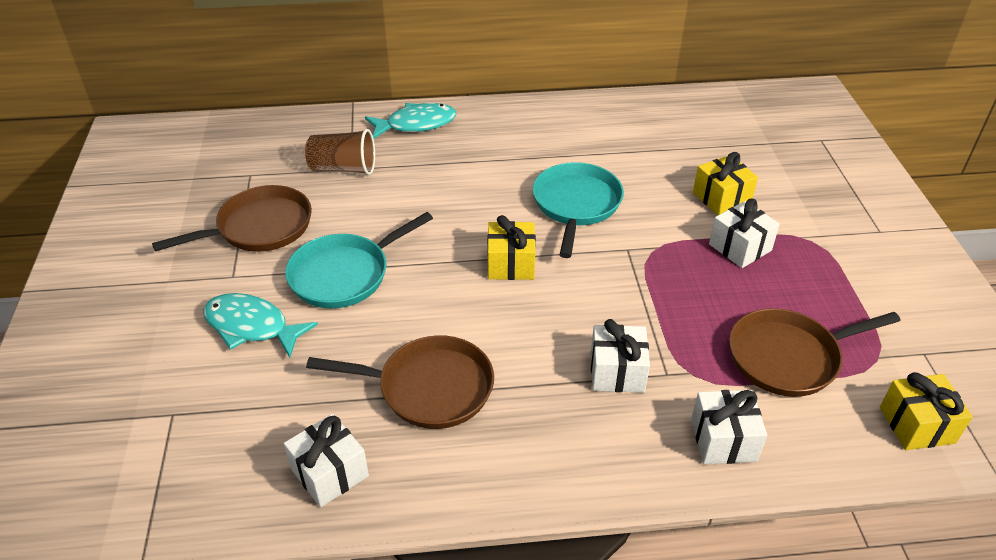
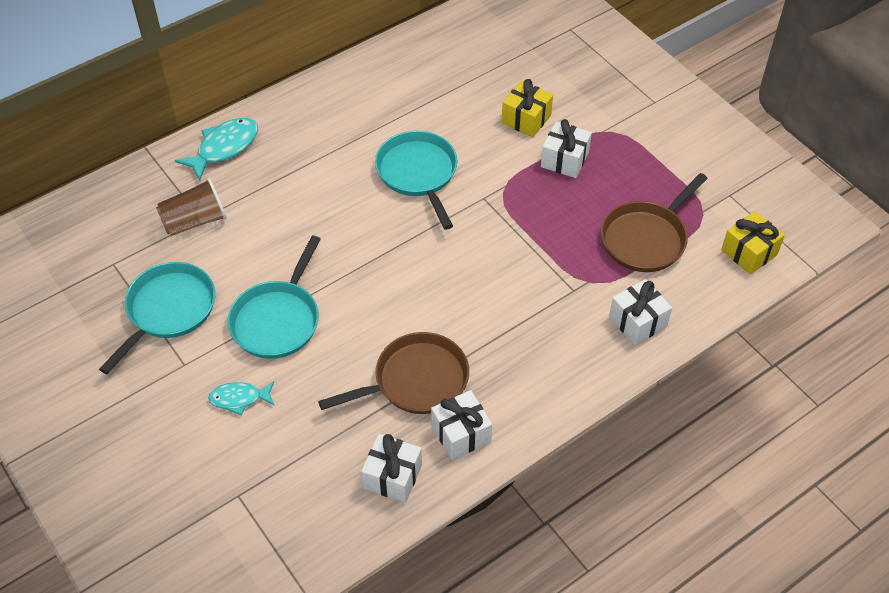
camera: 30 degrees left, 10 degrees up
(252, 327) = (239, 399): turquoise fish -> turquoise fish, size x0.63
(259, 227) = (168, 310): brown pan -> turquoise pan
(511, 264) = (403, 251): yellow gift -> none
(617, 372) = (539, 304): white gift -> white gift (461, 433)

